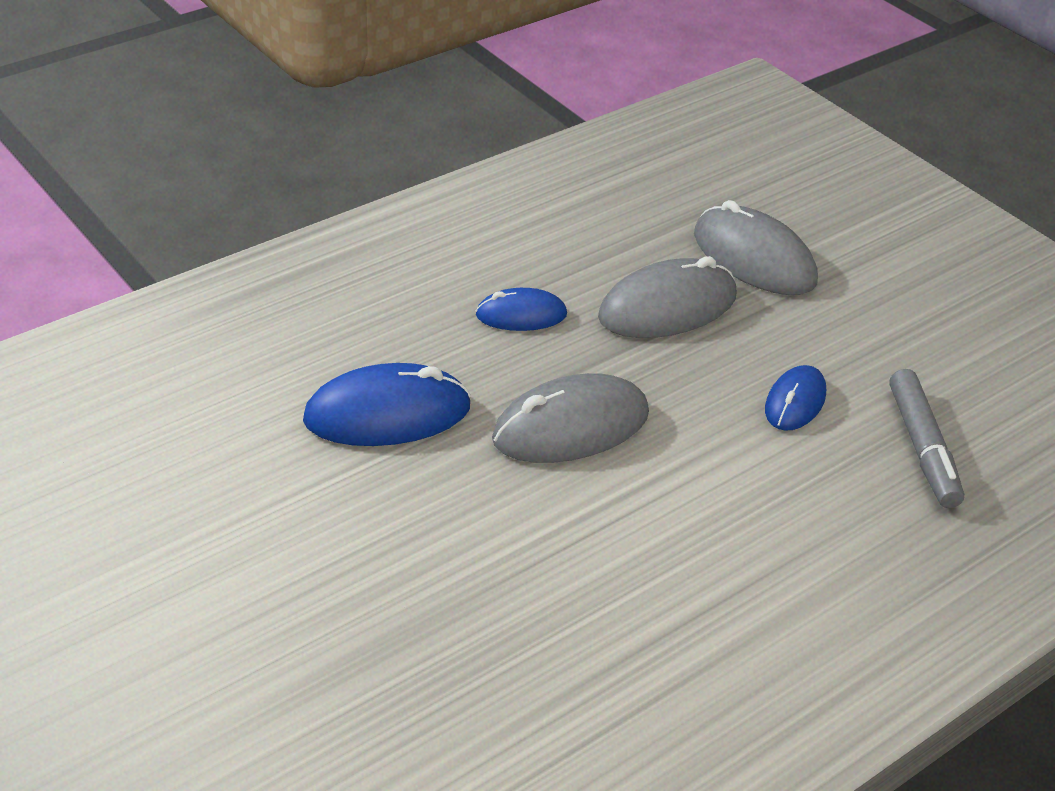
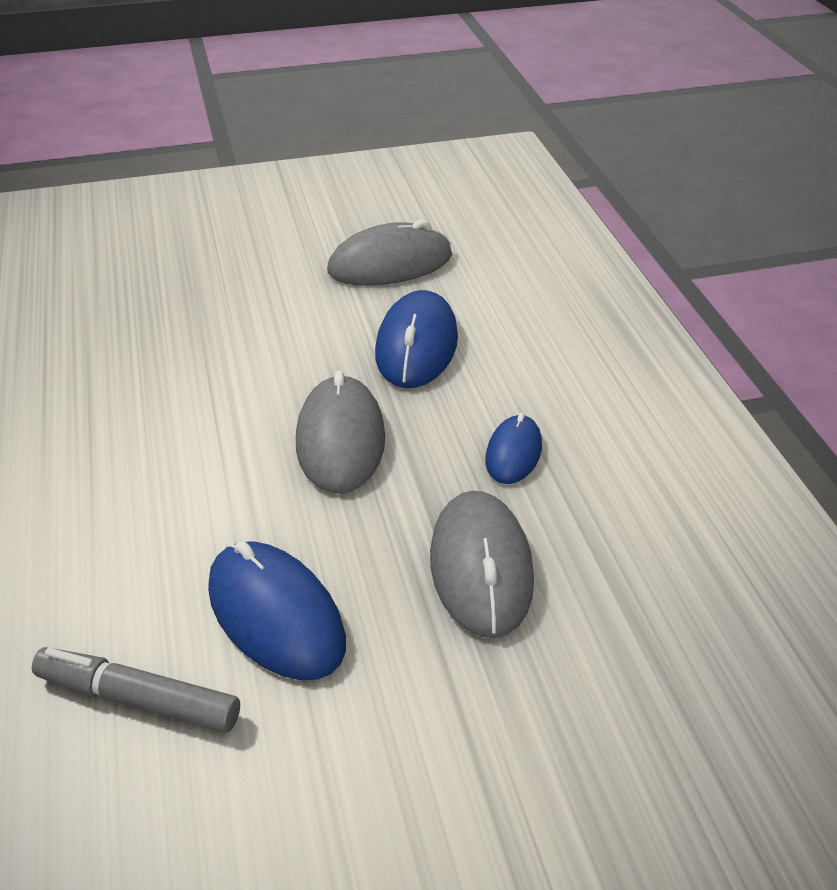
camera: 115 degrees right, 0 degrees up
(754, 258) = (545, 690): grey mouse -> grey mouse (390, 264)
(795, 402) = (275, 615): blue mouse -> blue mouse, size x1.70

